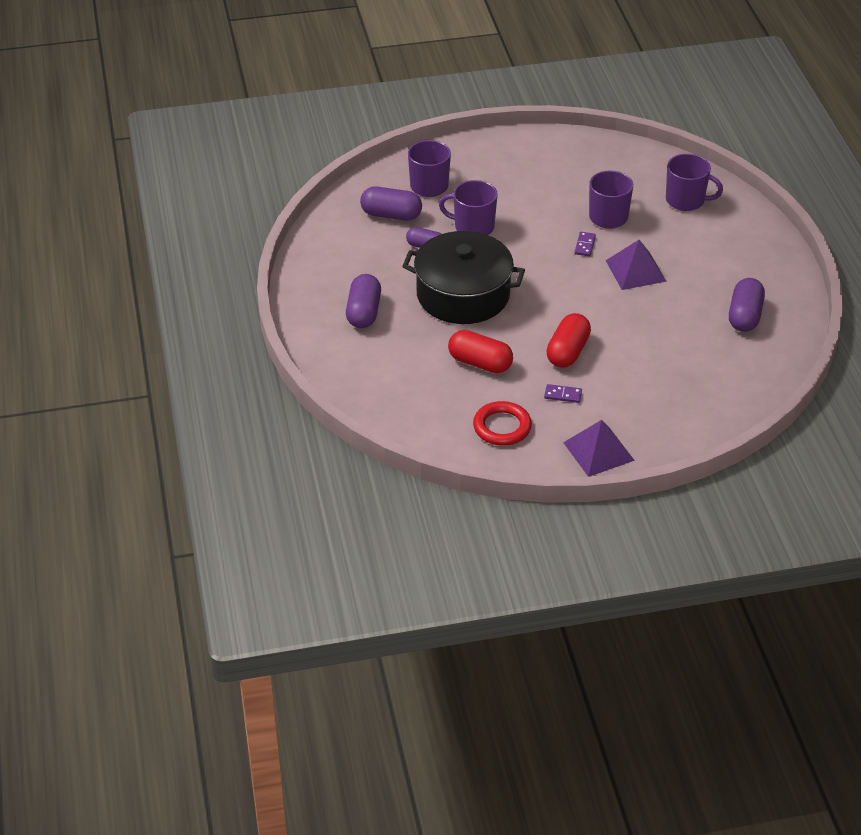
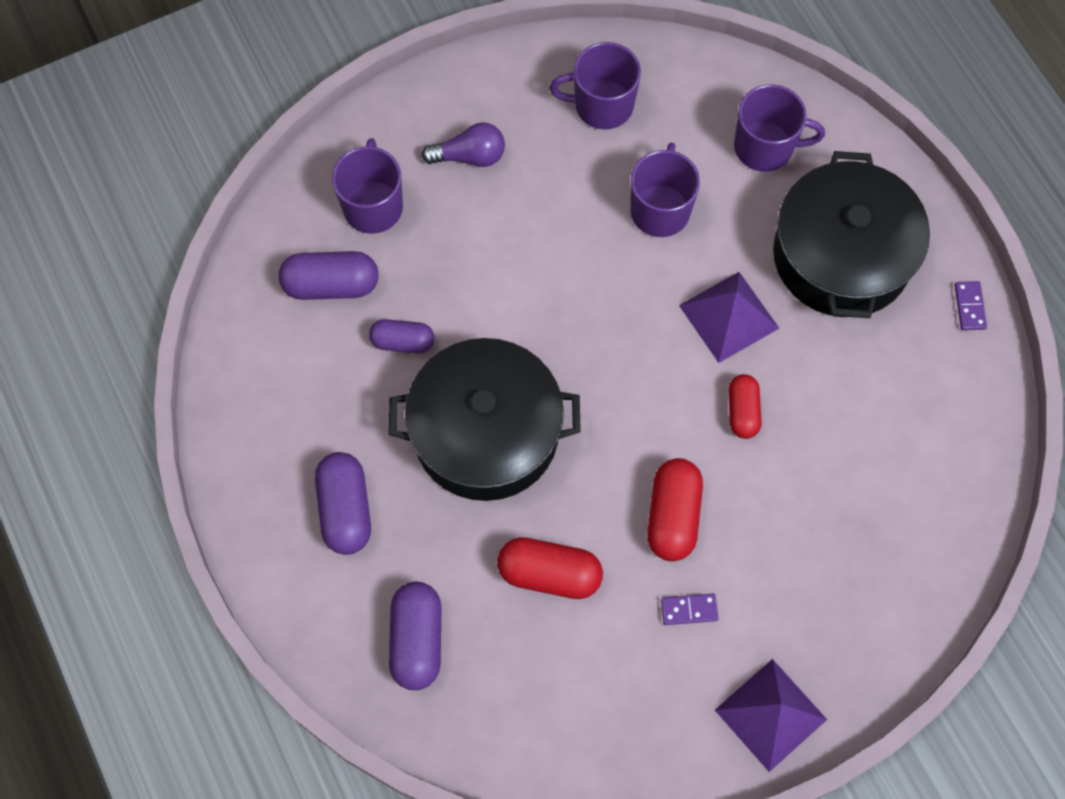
camera: 15 degrees left, 25 degrees up
(473, 227) = (463, 281): purple mug -> purple mug (602, 105)
(497, 174) = (469, 156): none -> purple light bulb
(502, 427) = (617, 702): red ring -> none
(585, 245) = (640, 280): purple domino -> purple domino (969, 307)
(629, 314) = (742, 411): none -> red capsule
(718, 256) = (842, 256): none -> black pot
(744, 316) = (910, 374): purple capsule -> purple capsule (417, 640)

